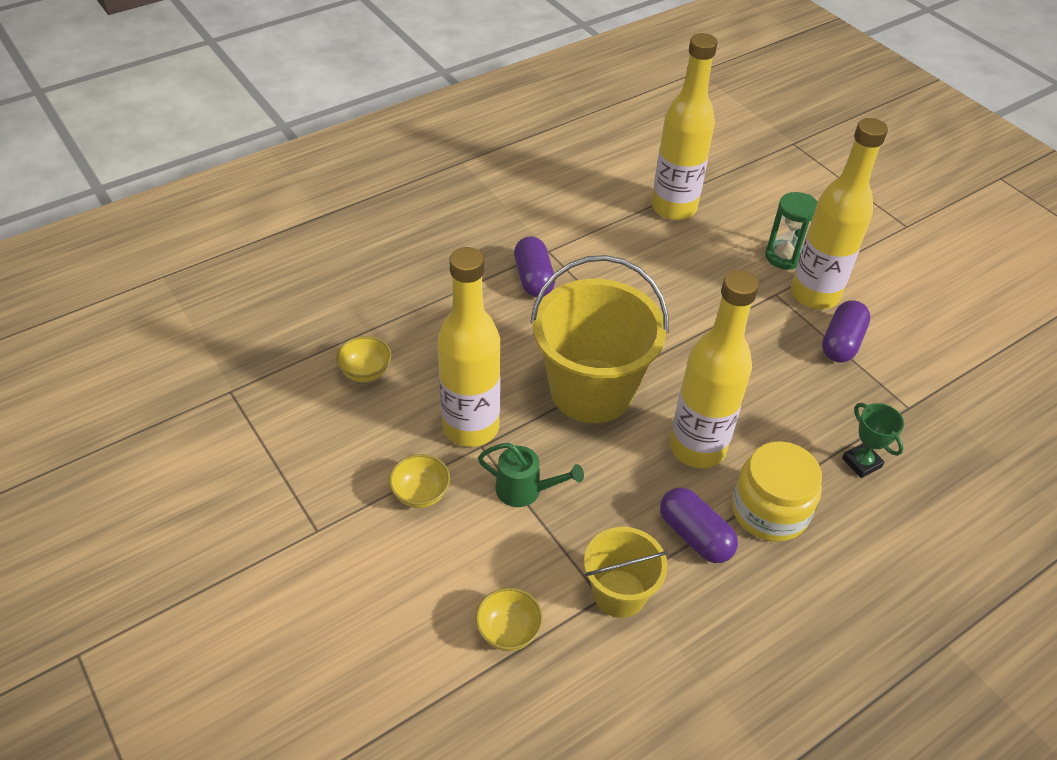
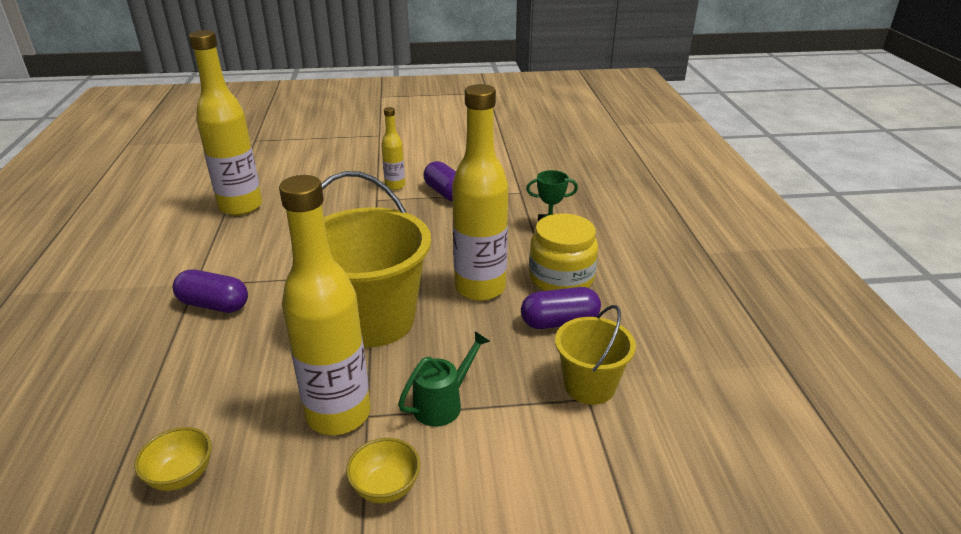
camera: 60 degrees left, 15 degrees down
(508, 631) = (591, 478): yellow bowl -> none
(784, 257) = (348, 183): green hourglass -> none
(814, 295) = (395, 186): yellow bottle -> yellow bottle, size x0.50

